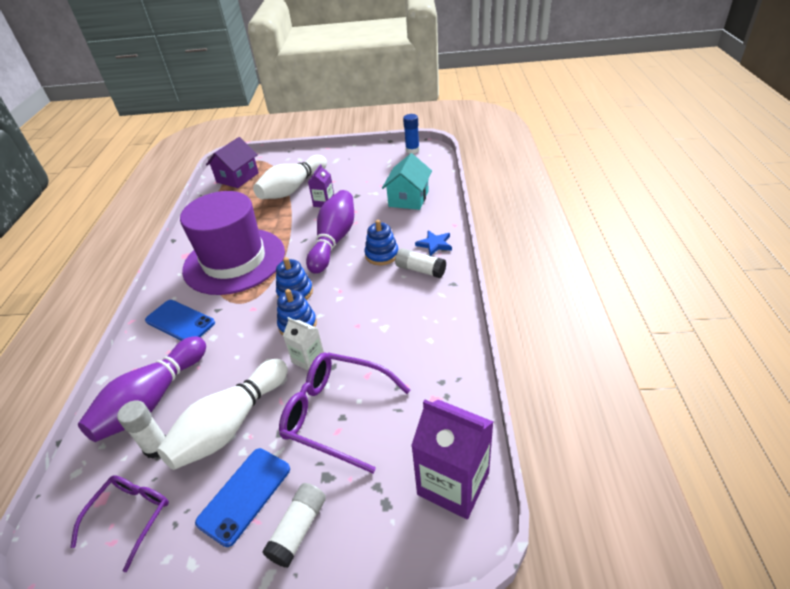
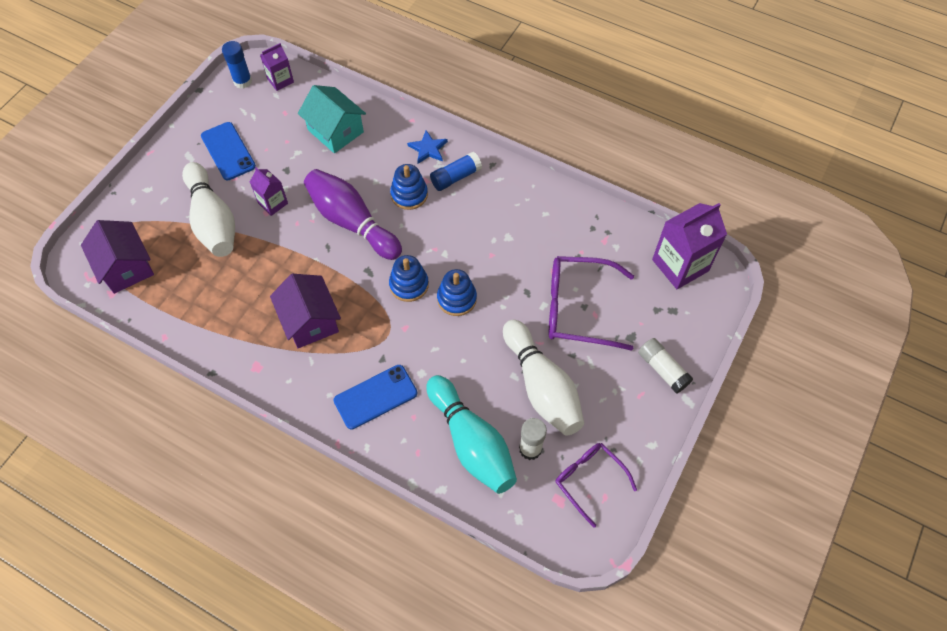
camera: 65 degrees left, 20 degrees up
(152, 400) = (471, 442): purple bowling pin -> turquoise bowling pin
(234, 261) = (310, 321): purple hat -> purple house
(245, 495) = (615, 395): blue phone -> blue phone (228, 151)
(308, 359) = (506, 306): white carton -> none
(337, 414) = (579, 308): purple glasses -> purple glasses turned 45 degrees clockwise
(420, 270) = (455, 177): white glue stick -> blue glue stick
(428, 161) = (280, 80): none -> purple carton

